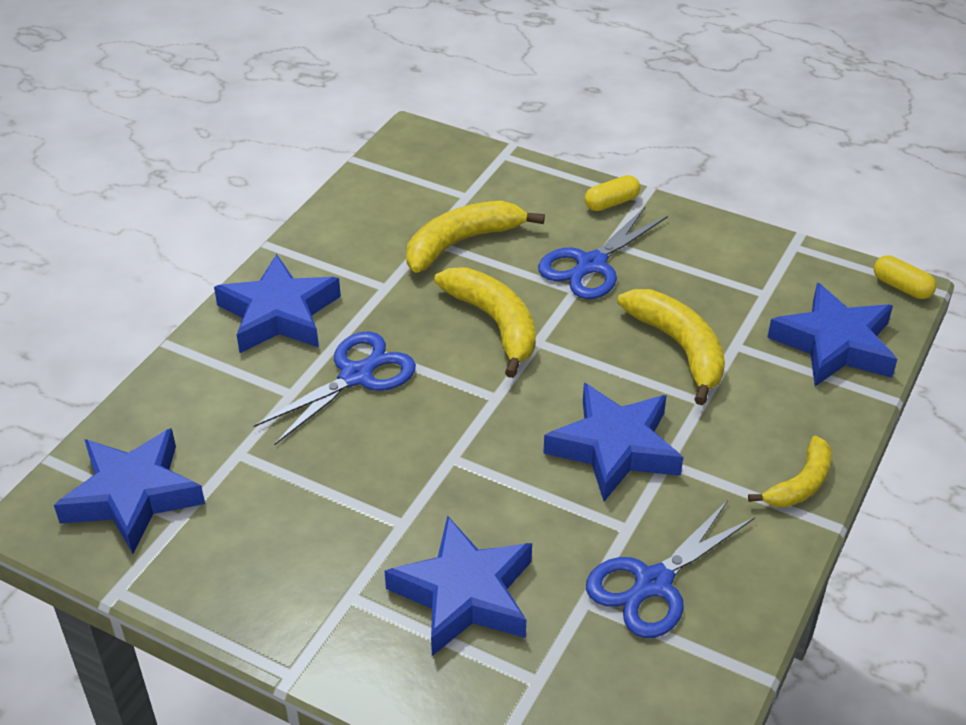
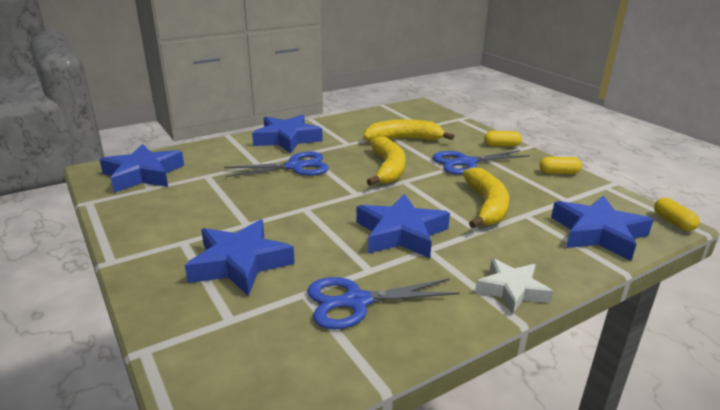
camera: 30 degrees right, 15 degrees down
(723, 238) = (559, 173): none -> yellow capsule
(800, 484) = (511, 290): yellow banana -> white star

